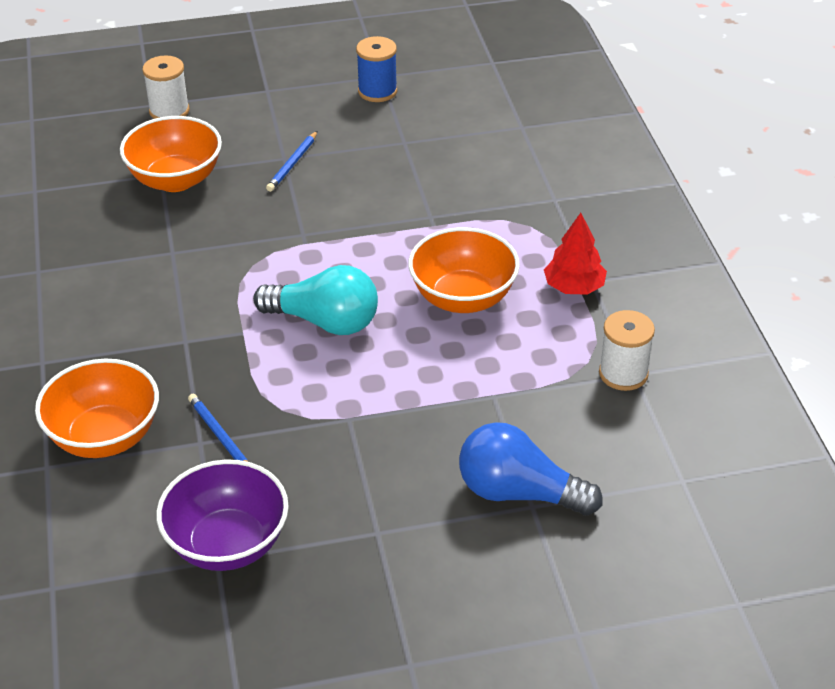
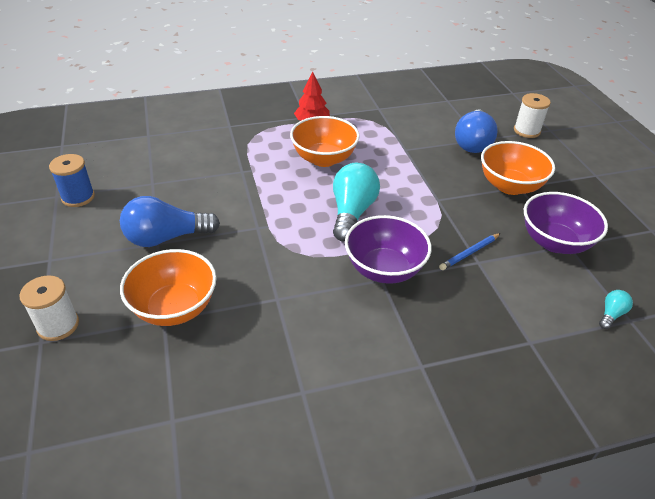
camera: 95 degrees left, 0 degrees up
(68, 568) = (611, 314): none -> turquoise light bulb
(105, 437) = (490, 312): orange bowl -> orange bowl (510, 186)
(203, 345) = (384, 269): none -> purple bowl
(292, 164) = (166, 237): blue pencil -> blue light bulb
(623, 374) = (379, 111): white spool -> white spool (526, 131)

